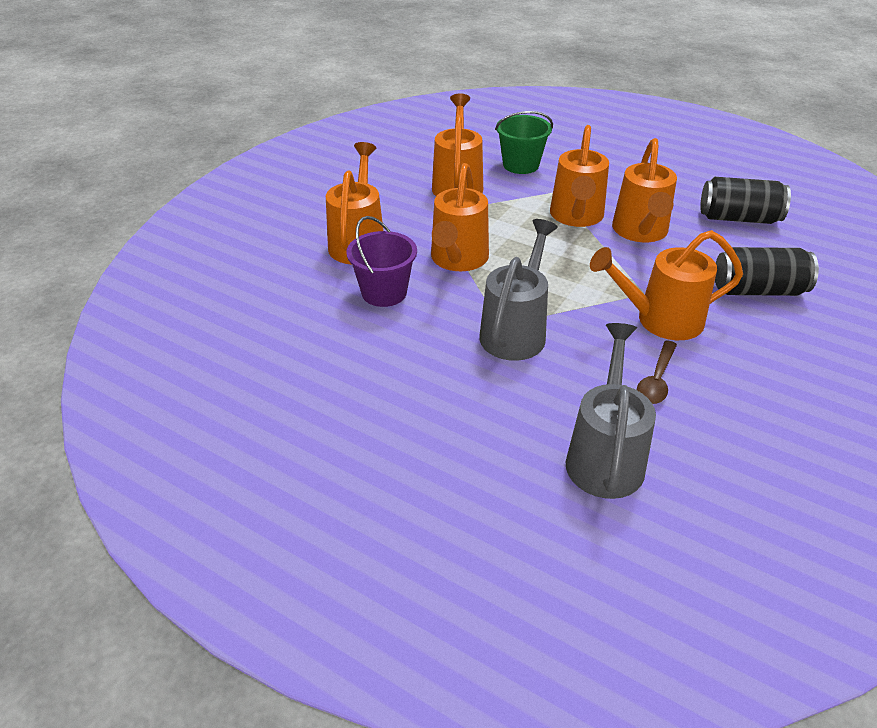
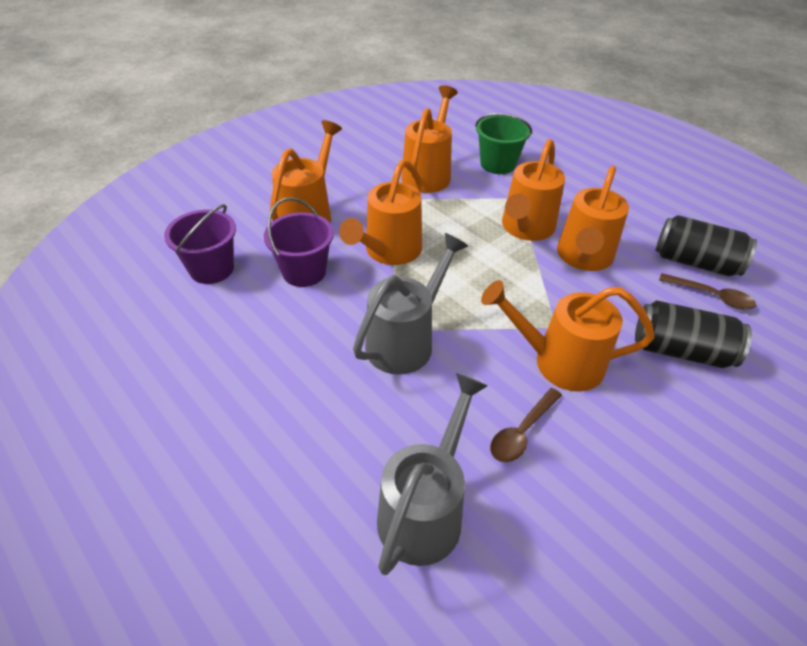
camera: 15 degrees right, 5 degrees up
(287, 308) = (212, 269): none -> purple bucket
(764, 242) = (711, 296): none -> brown spoon

